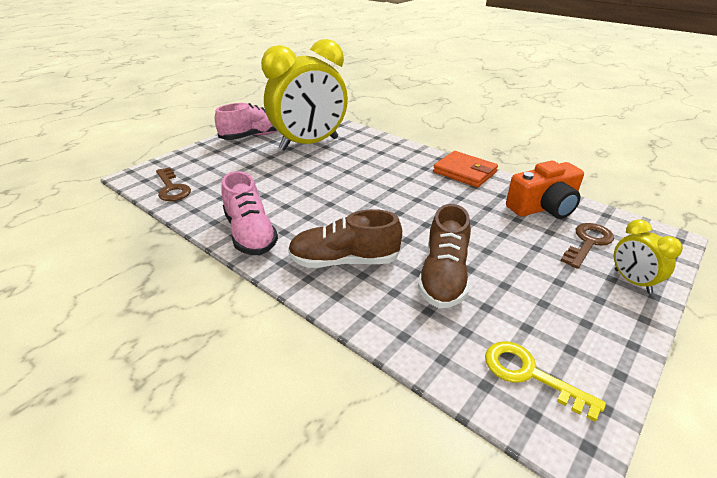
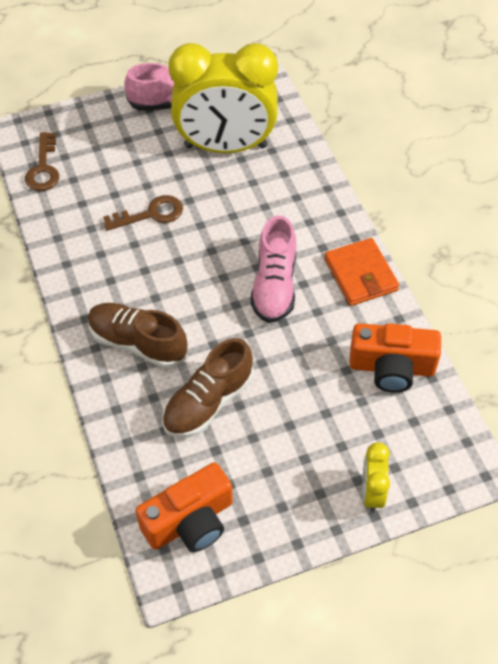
camera: 30 degrees right, 20 degrees up
(250, 234) = (79, 270): pink shoe -> pink shoe (274, 285)
(530, 374) = (190, 521): yellow key -> orange camera
(588, 243) = (383, 433): brown key -> brown key (151, 214)

